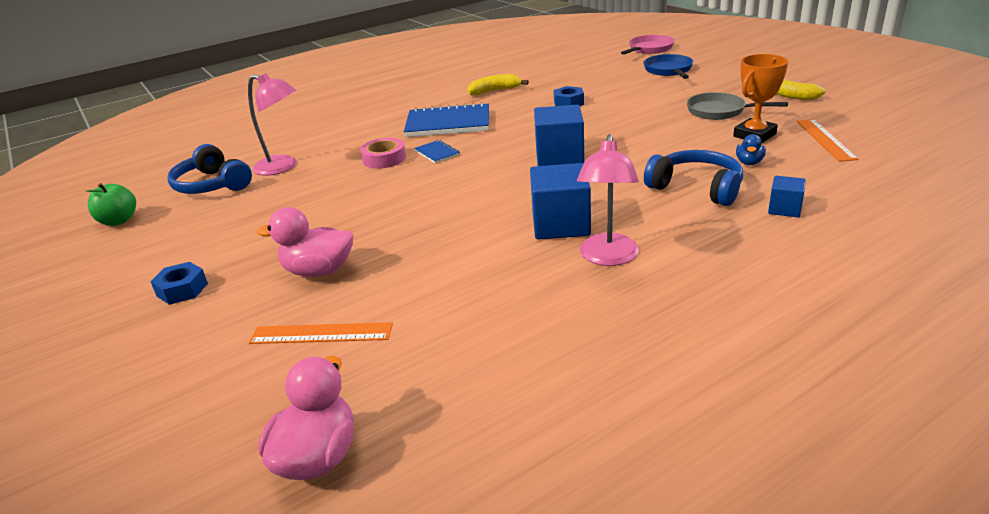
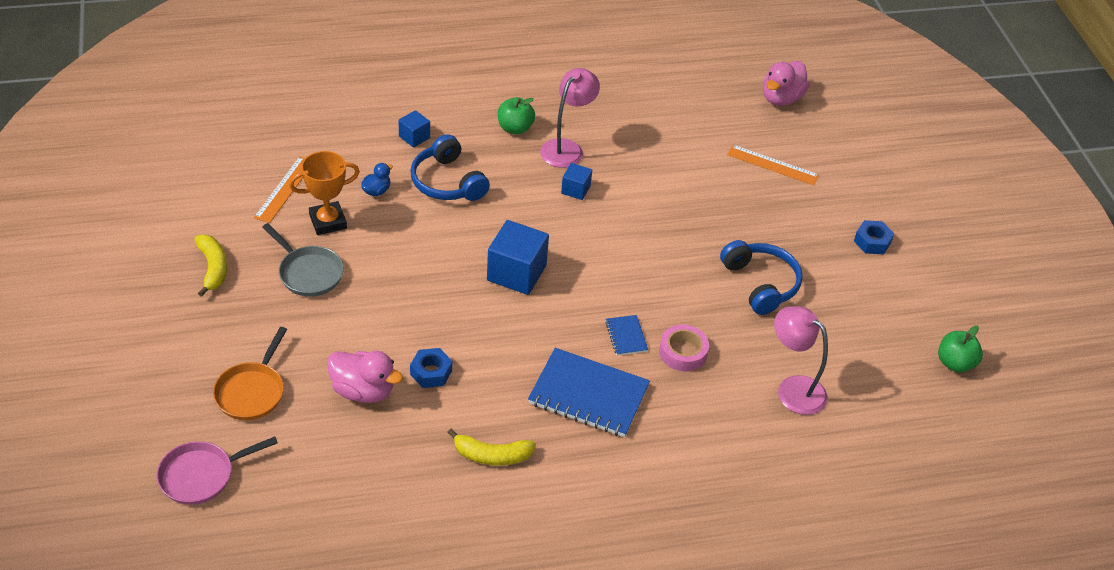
camera: 165 degrees left, 15 degrees up
(212, 185) = (869, 388): blue headphones -> blue headphones (760, 284)
(318, 271) = (769, 219): pink duck -> pink duck (363, 391)
(560, 224) = (575, 189): blue cube -> blue cube, size x0.53
(669, 70) = (252, 392): blue pan -> orange pan
(691, 256) = (515, 128): none -> green apple

